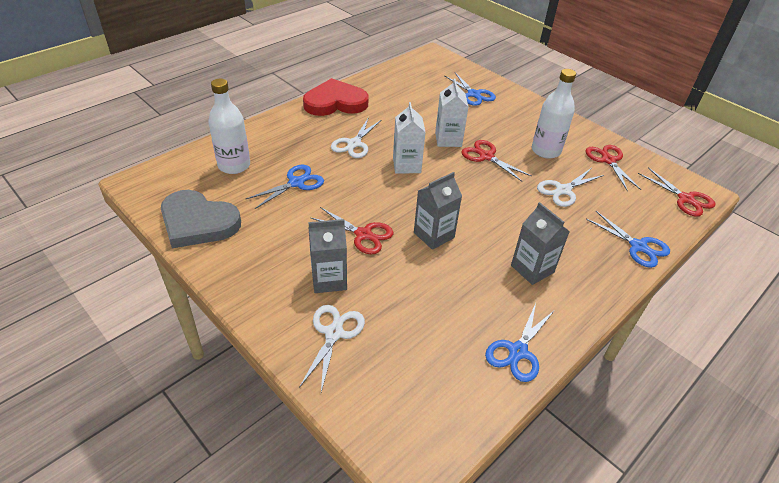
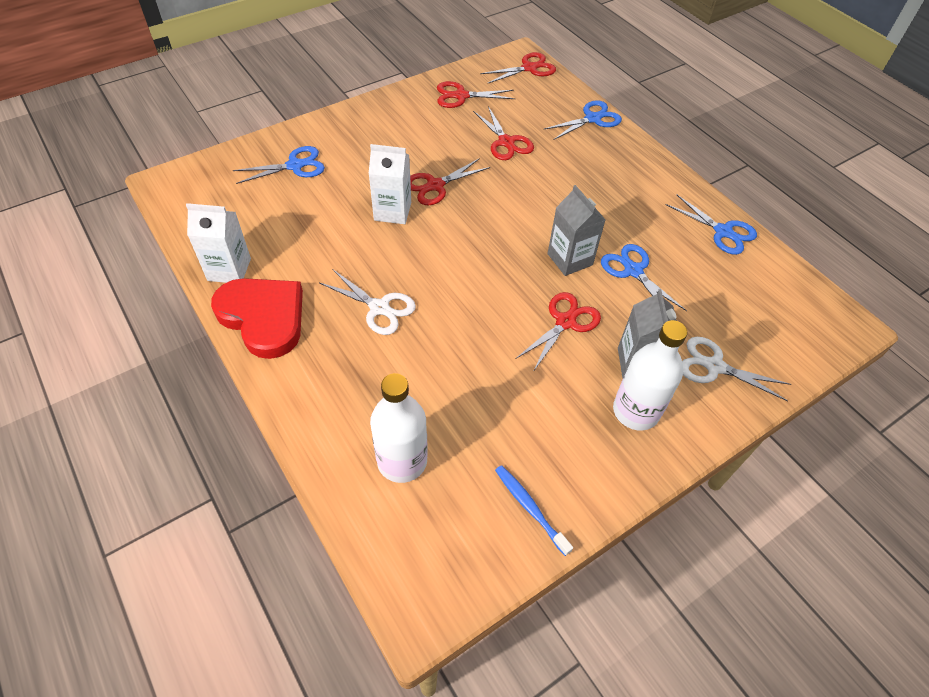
camera: 80 degrees left, 10 degrees up
(198, 222) = (530, 508): grey heart -> blue toothbrush
(296, 183) = (457, 383): blue scissors -> blue scissors (633, 271)
(335, 102) = (263, 317): red heart -> red heart turned 135 degrees clockwise
(406, 165) = (439, 261): white carton -> white carton (229, 269)
(532, 269) = (621, 196): grey carton -> none
(546, 151) = (434, 135): white bottle -> white bottle (635, 411)
(563, 190) = (506, 142): white scissors -> red scissors

